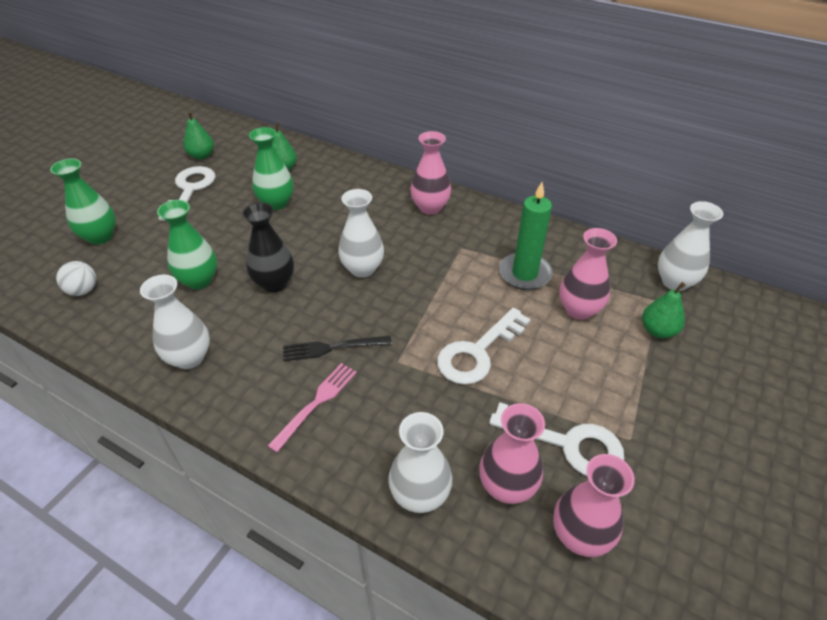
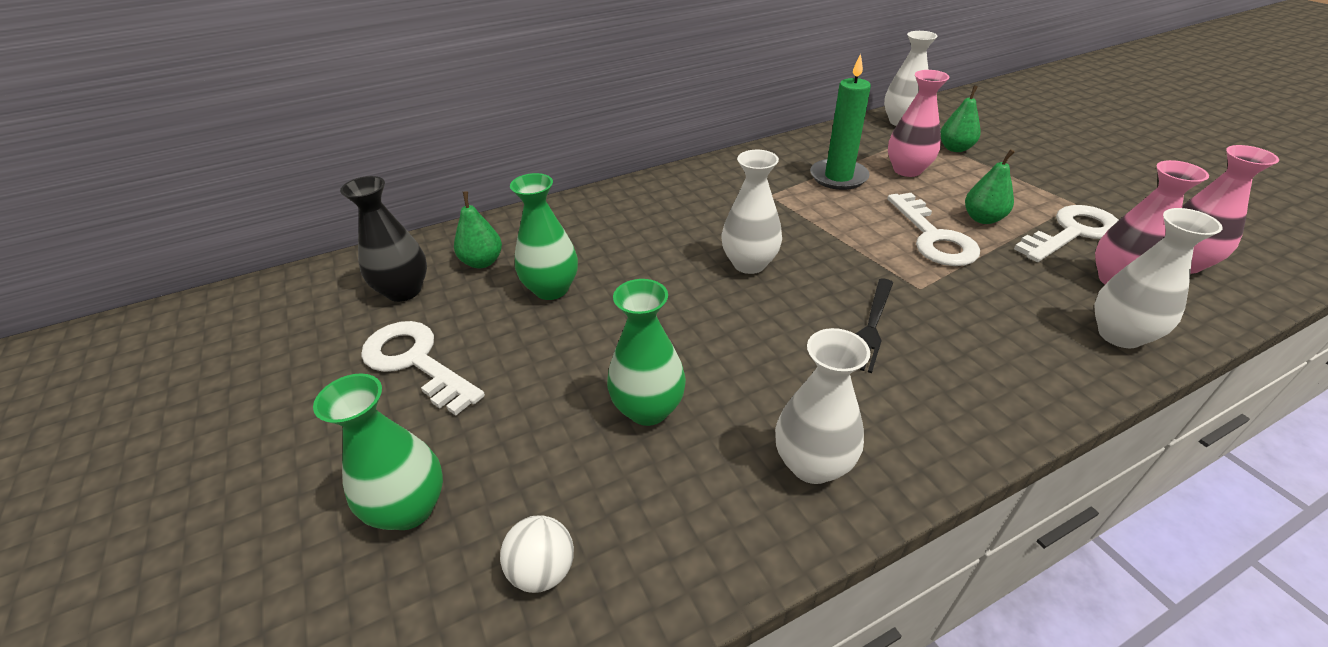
camera: 55 degrees left, 5 degrees down
(202, 156) = (343, 326): green pear -> green pear (982, 219)
(274, 283) = (717, 338): black vase -> black vase (404, 291)
(316, 402) = (958, 366): pink fork -> none
(430, 207) = (685, 190): pink vase -> none

